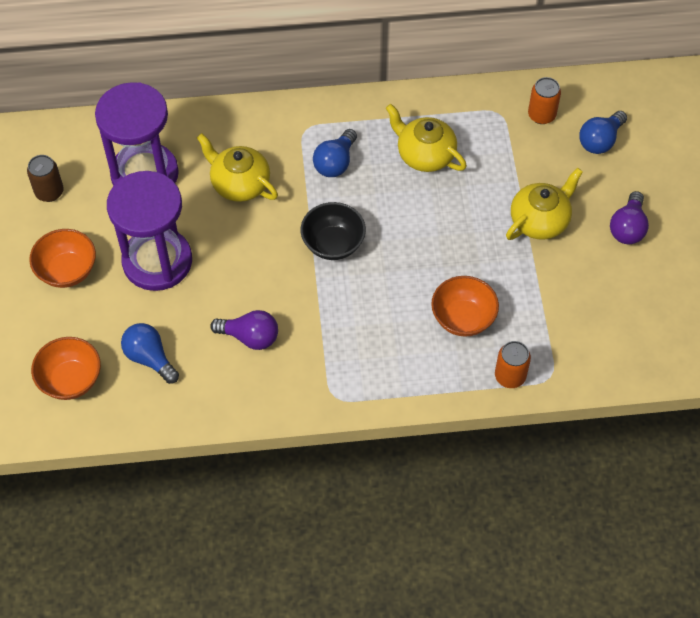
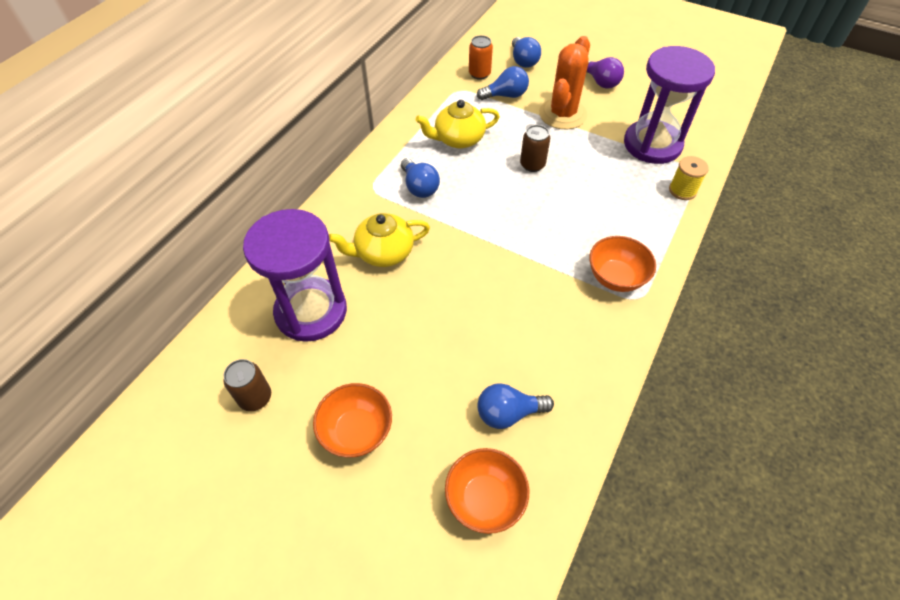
camera: 55 degrees left, 5 degrees down
(157, 261) = (409, 351): purple hourglass -> purple hourglass (652, 144)
(250, 337) = (540, 324): purple light bulb -> none
(333, 244) = (492, 226): black bowl -> none
(440, 233) = (532, 165): none -> brown can
(463, 318) = (615, 189): orange bowl -> orange bowl (616, 277)
(510, 376) = (682, 190): orange can -> yellow spool
(526, 156) = (505, 95): none -> blue light bulb
(540, 220) = (562, 114): yellow teapot -> orange cactus

